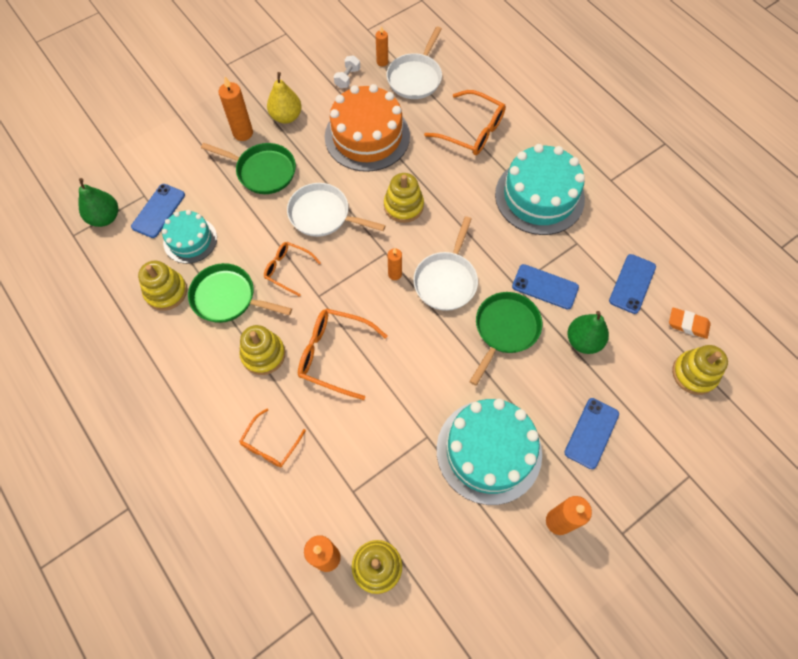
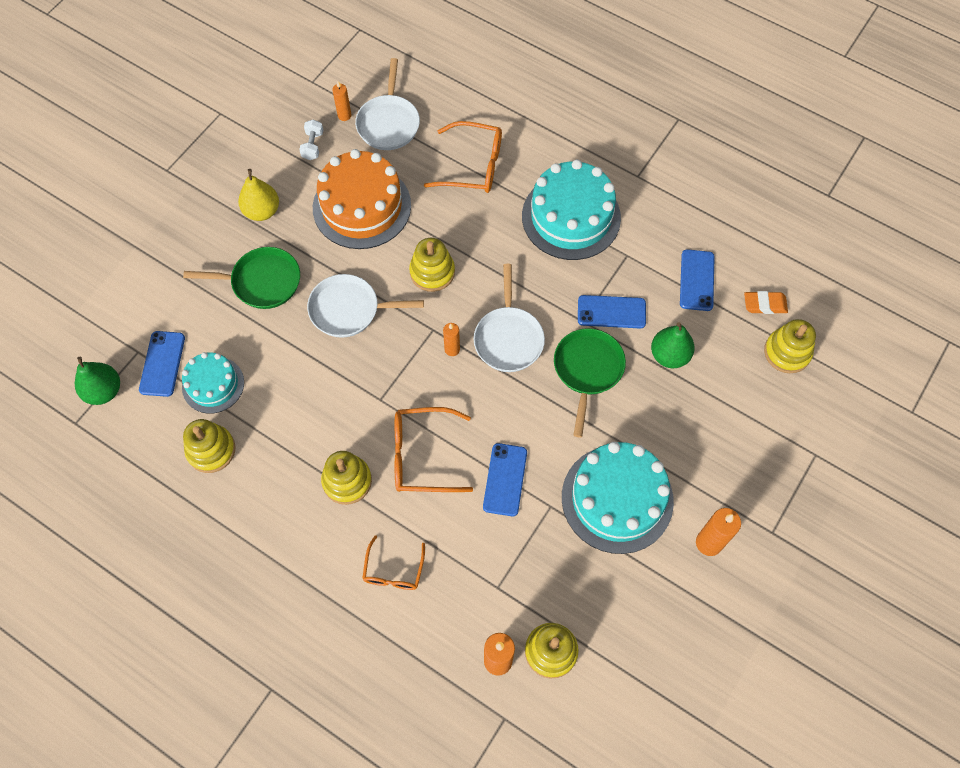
camera: 20 degrees left, 0 degrees up
(228, 298) = (283, 434): green pan -> none
(243, 133) = (220, 245): orange candle -> none
(288, 269) = (335, 381): orange glasses -> none
(591, 433) = (709, 445): blue phone -> blue phone (505, 479)

